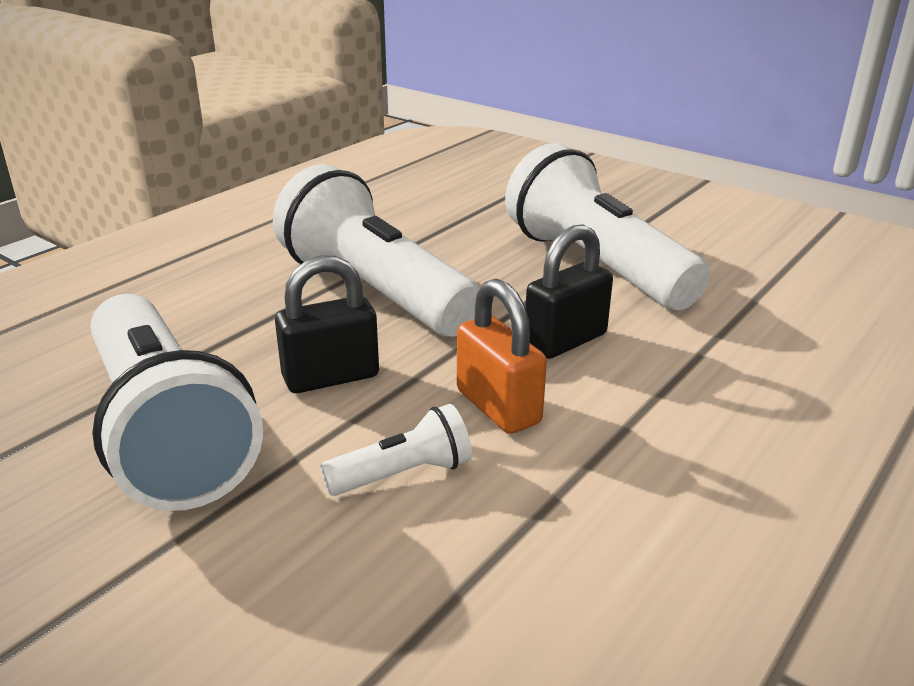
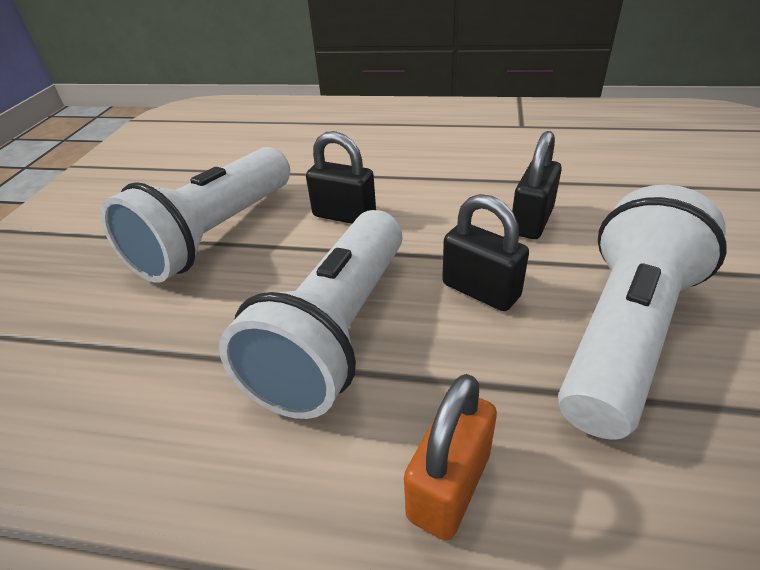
camera: 115 degrees left, 10 degrees up
(403, 474) = (531, 221): white flashlight -> black padlock
(498, 407) = (440, 215): orange padlock -> orange padlock (449, 486)

